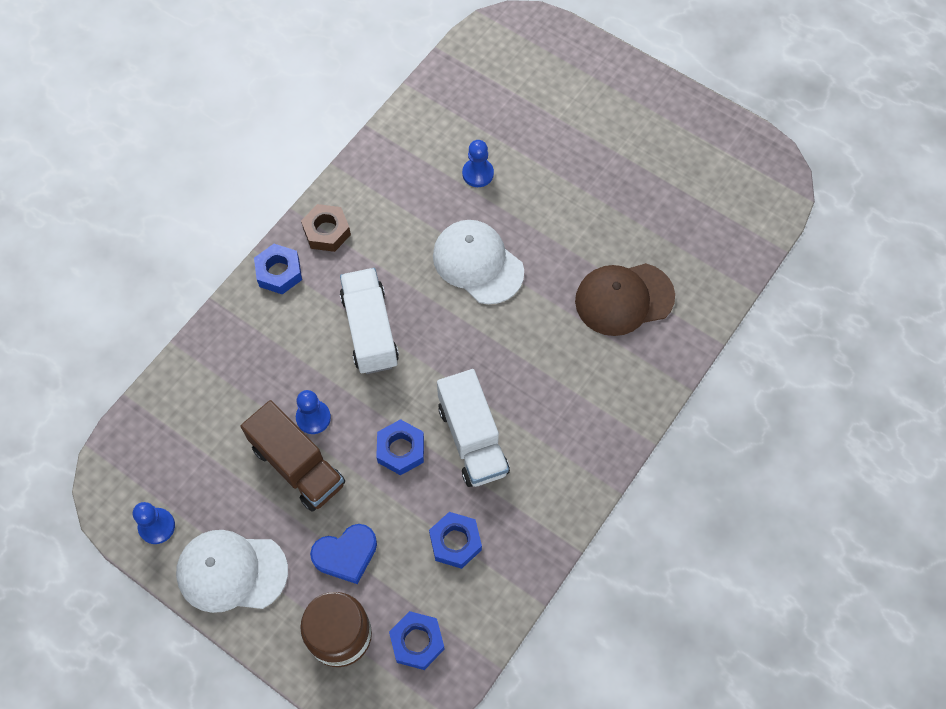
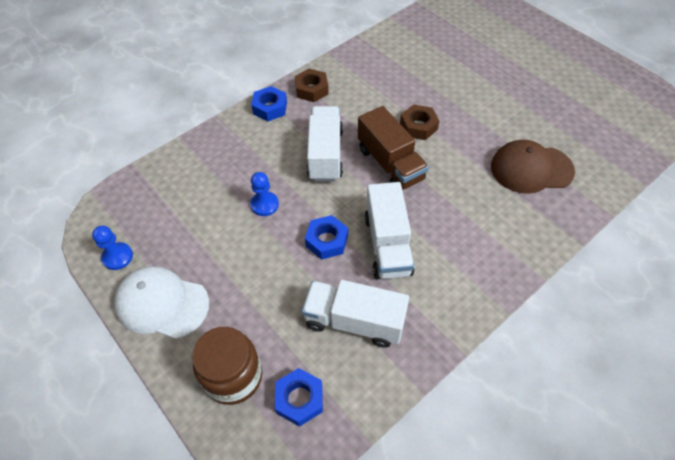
camera: 15 degrees right, 10 degrees down
(298, 466) = (242, 236): brown truck -> brown truck (390, 164)
(346, 554) = (259, 311): blue heart -> none
(455, 542) = (354, 321): blue nut -> white truck
(478, 173) = (430, 73): blue pawn -> none
(478, 263) = (418, 126): white cap -> brown nut

